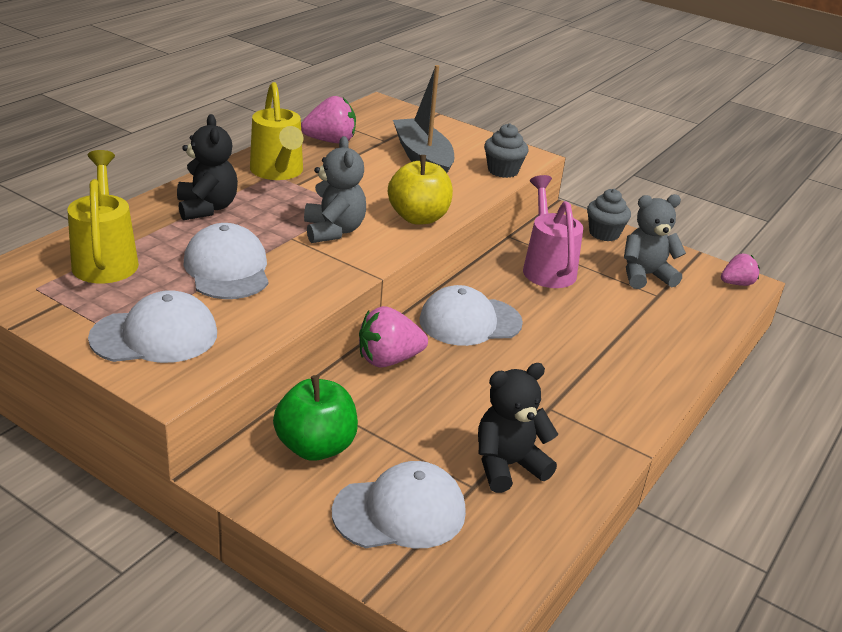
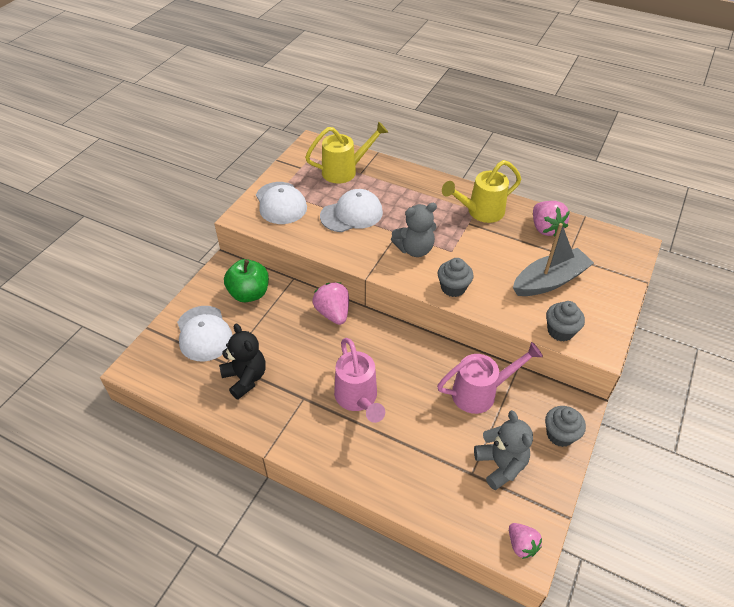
camera: 85 degrees right, 15 degrees up
(207, 208) = (416, 192): black teddy bear -> none
(418, 217) = (453, 288): yellow apple -> grey cupcake
(470, 321) = (388, 349): white cap -> none
(553, 359) = (358, 399): none -> pink watering can

